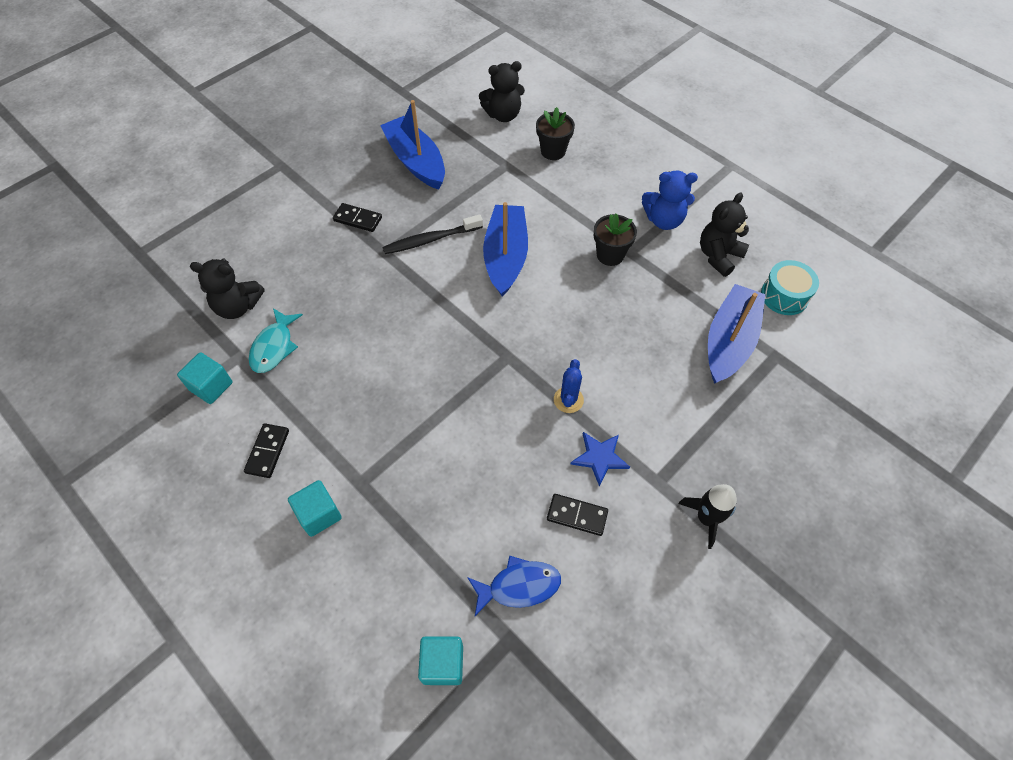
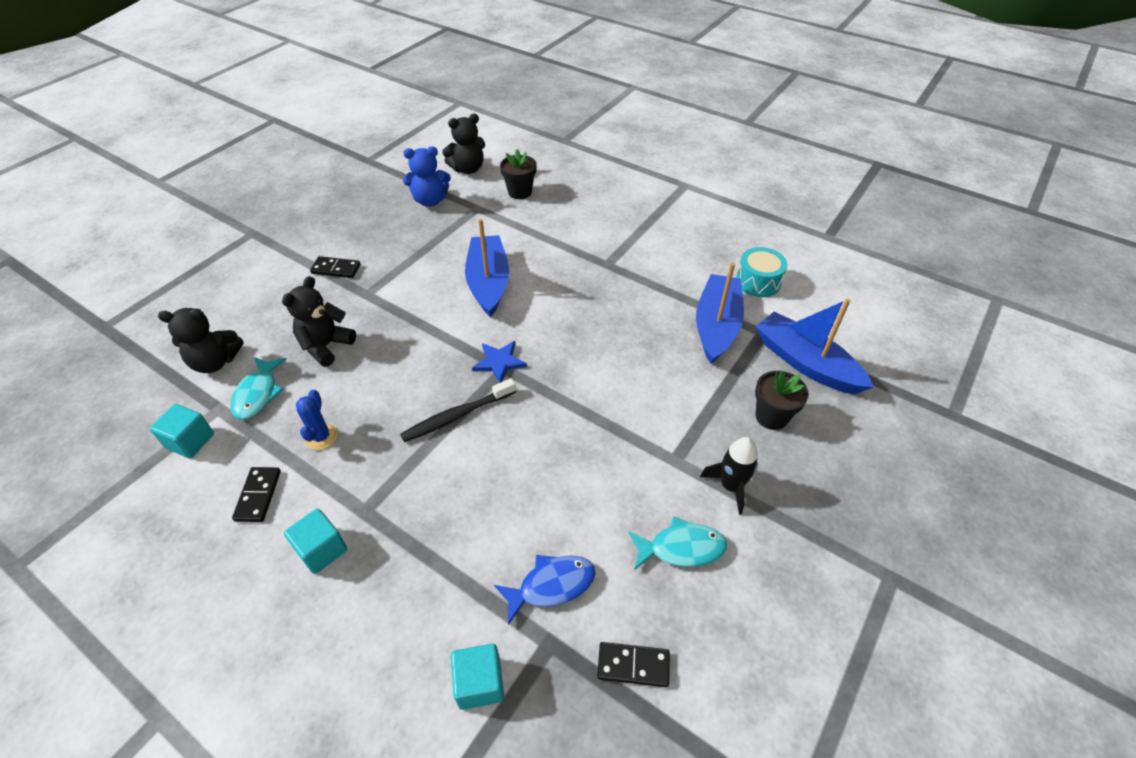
camera: 10 degrees left, 10 degrees down
(416, 161) = (389, 215): blue boat -> blue boat (805, 363)
(431, 240) = (412, 277): black toothbrush -> black toothbrush (457, 416)
(568, 400) = (572, 399): blue cactus -> blue cactus (321, 437)
(577, 515) = (600, 505): black domino -> black domino (633, 665)
(599, 457) = (613, 446): blue star -> blue star (499, 362)
(610, 255) = (589, 269): black flower pot -> black flower pot (771, 416)
(646, 572) = (681, 548): none -> turquoise fish
(664, 220) = (633, 235): blue teddy bear -> blue teddy bear (430, 201)
(718, 256) = (690, 257): black teddy bear -> black teddy bear (326, 346)

